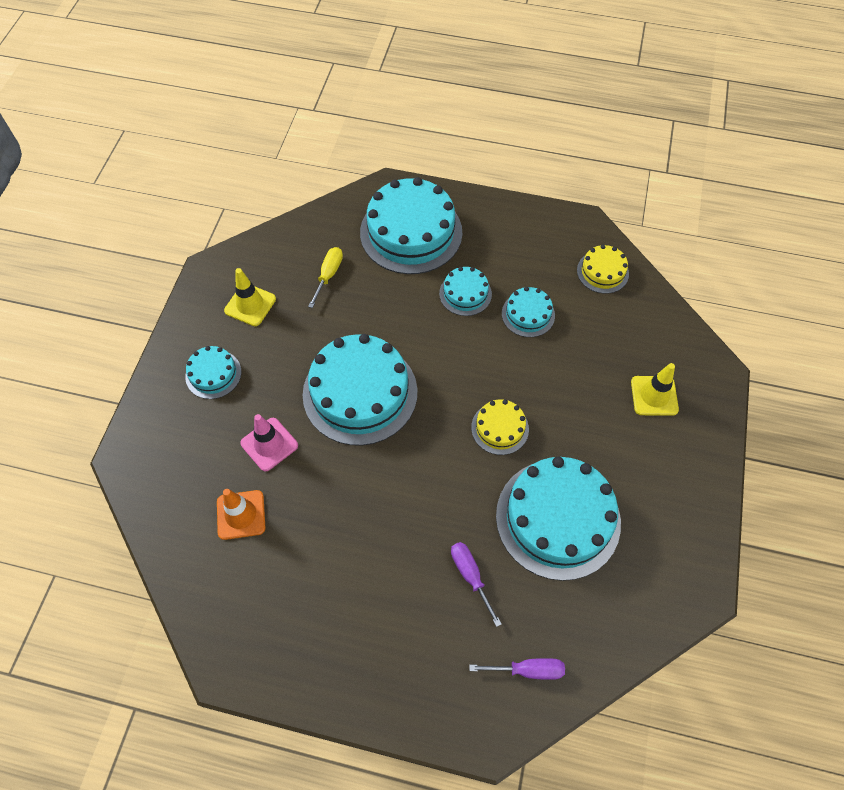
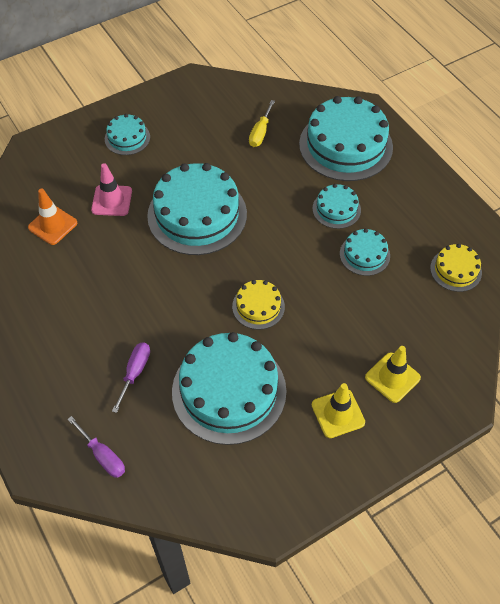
camera: 45 degrees right, 5 degrees down
(250, 305) = (193, 115): yellow traffic cone -> yellow traffic cone (338, 413)
(328, 275) = (260, 132): yellow screwdriver -> yellow screwdriver turned 135 degrees clockwise

